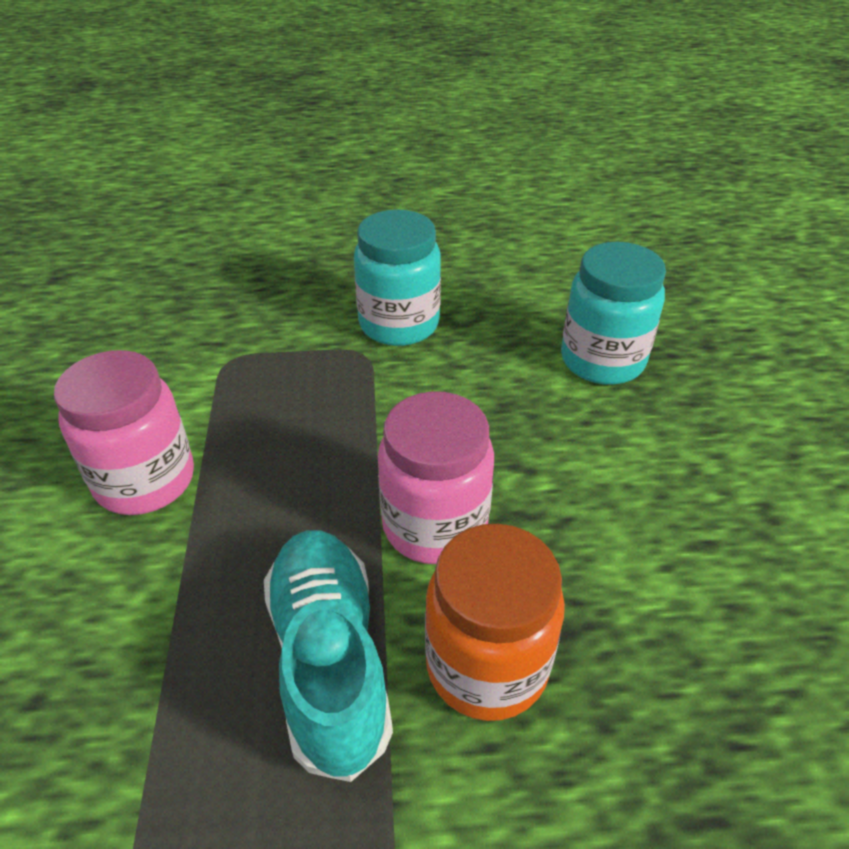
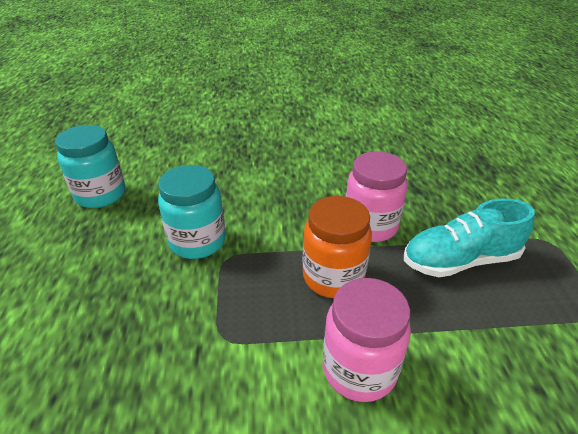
camera: 90 degrees left, 5 degrees down
(487, 665) = (442, 212): orange jar -> orange jar (333, 277)
(602, 360) = (247, 166): turquoise jar -> turquoise jar (100, 195)

